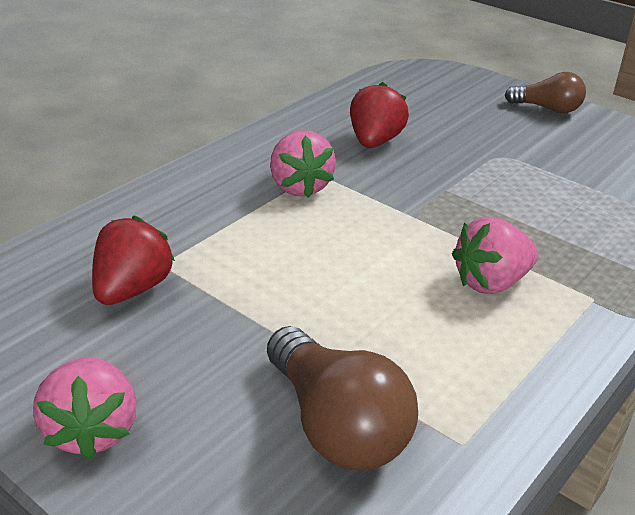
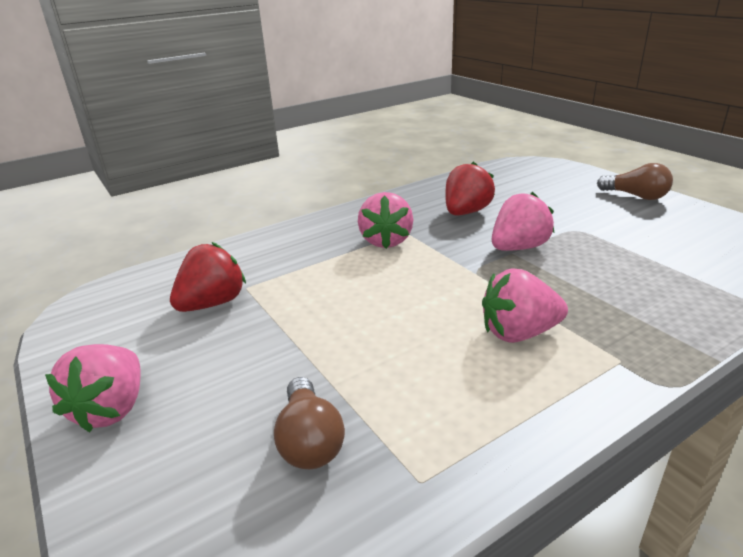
camera: 20 degrees right, 5 degrees down
(337, 425) = (310, 440): brown light bulb -> brown light bulb, size x0.63
(451, 183) = (518, 247): none -> pink strawberry

